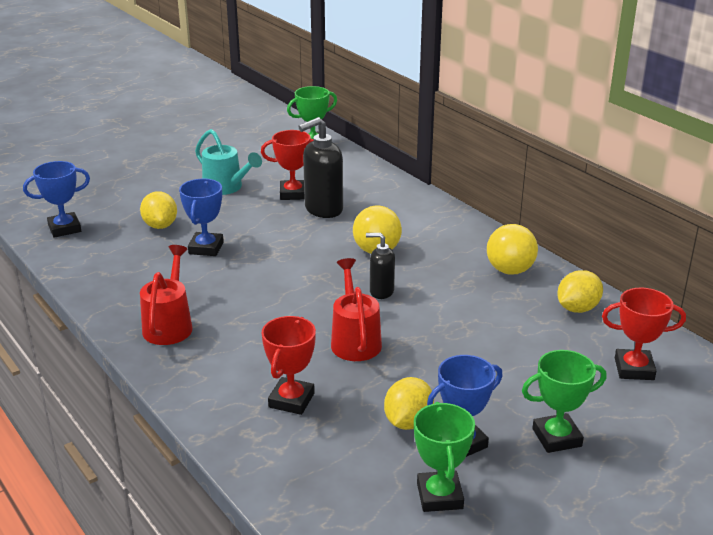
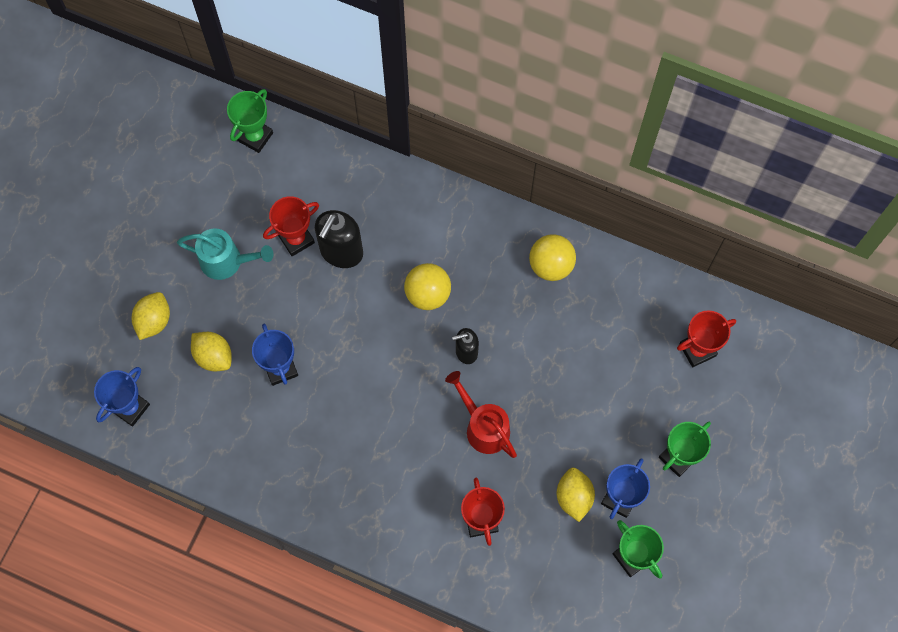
camera: 30 degrees left, 40 degrees up
(169, 324) = (329, 487): red watering can -> none
(577, 308) = (626, 293): yellow lemon -> yellow lemon (154, 321)

